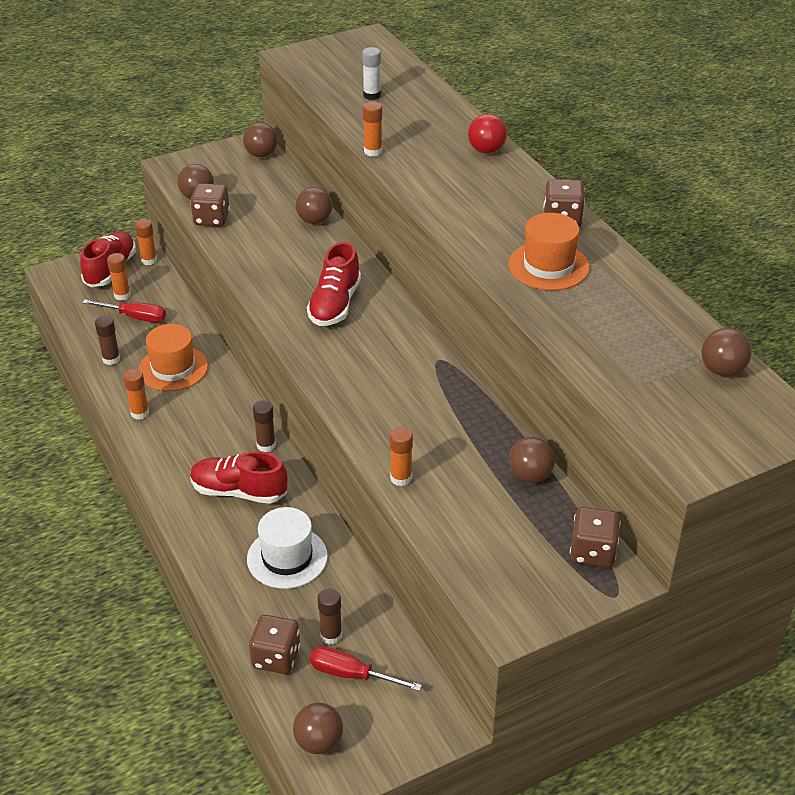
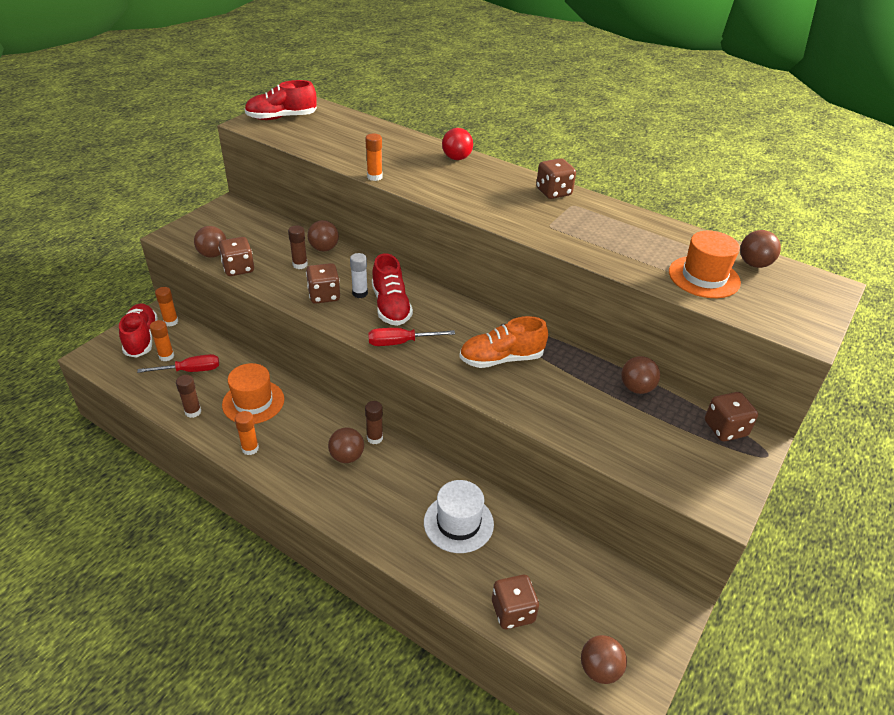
camera: 30 degrees left, 0 degrees up
(239, 492) = (380, 484): red shoe -> red shoe (282, 118)
(261, 154) = (242, 210): brown ball -> brown ball (347, 457)
(275, 272) = (324, 295): none -> brown dice
(331, 635) = (539, 573): brown glue stick -> brown glue stick (300, 265)
(351, 674) = (579, 599): red screwdriver -> red screwdriver (400, 343)
(372, 95) = (337, 138): white glue stick -> white glue stick (360, 293)
(401, 478) = (551, 423): orange glue stick -> none
(406, 396) = (501, 359): none -> orange shoe
(548, 266) = (576, 225): orange hat -> orange hat (704, 277)

